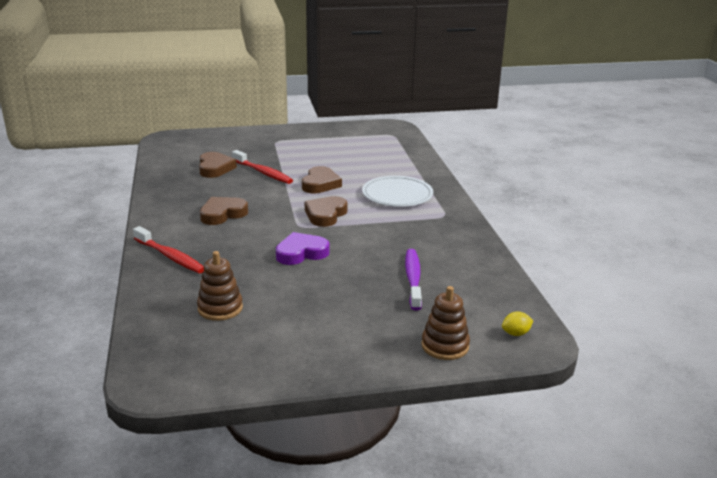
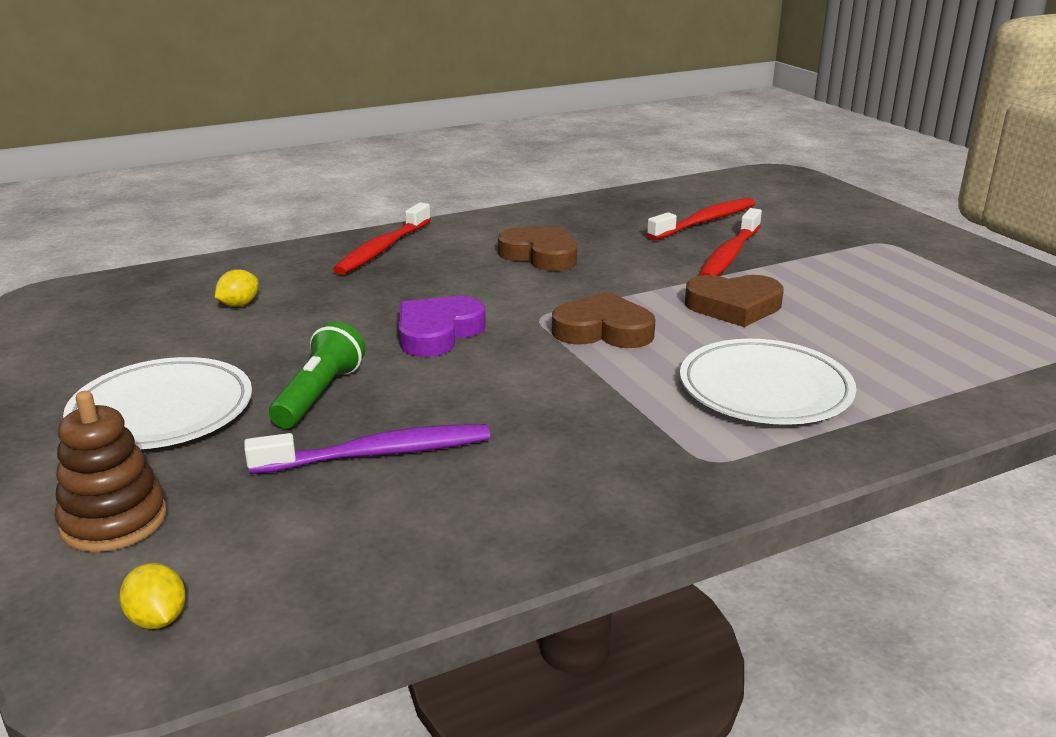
camera: 75 degrees right, 0 degrees up
(215, 168) = (705, 221): brown heart -> red toothbrush
(220, 308) = (239, 304): brown stacking toy -> yellow lemon
(301, 253) = (437, 333): purple heart -> purple heart turned 105 degrees counterclockwise
(345, 334) = (162, 411): none -> white plate
(350, 289) = (319, 394): none -> green flashlight

